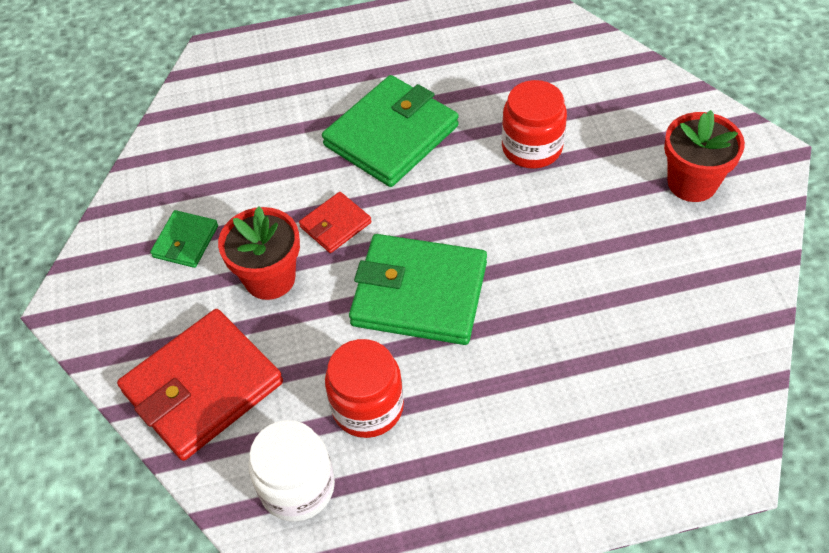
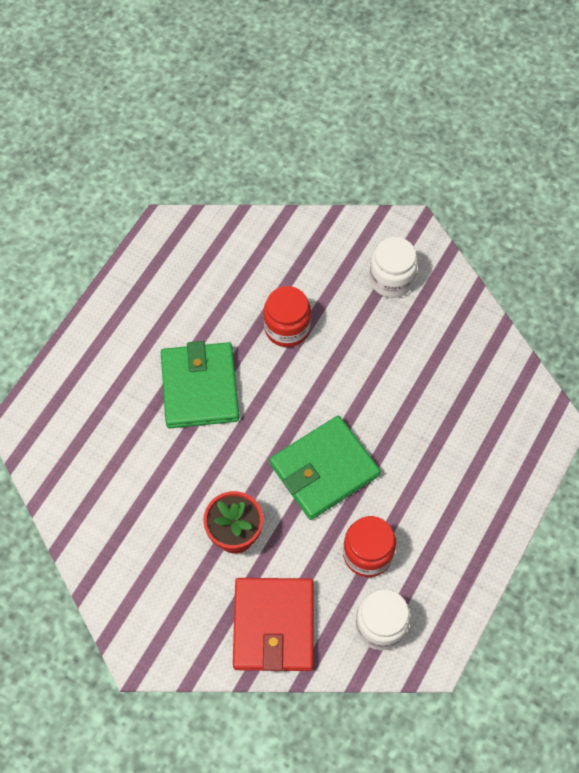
camera: 50 degrees left, 10 degrees up
(185, 241) = (160, 559): green wallet -> none
(335, 225) = (233, 471): red wallet -> none
(692, 183) = (391, 279): red flower pot -> white jar

